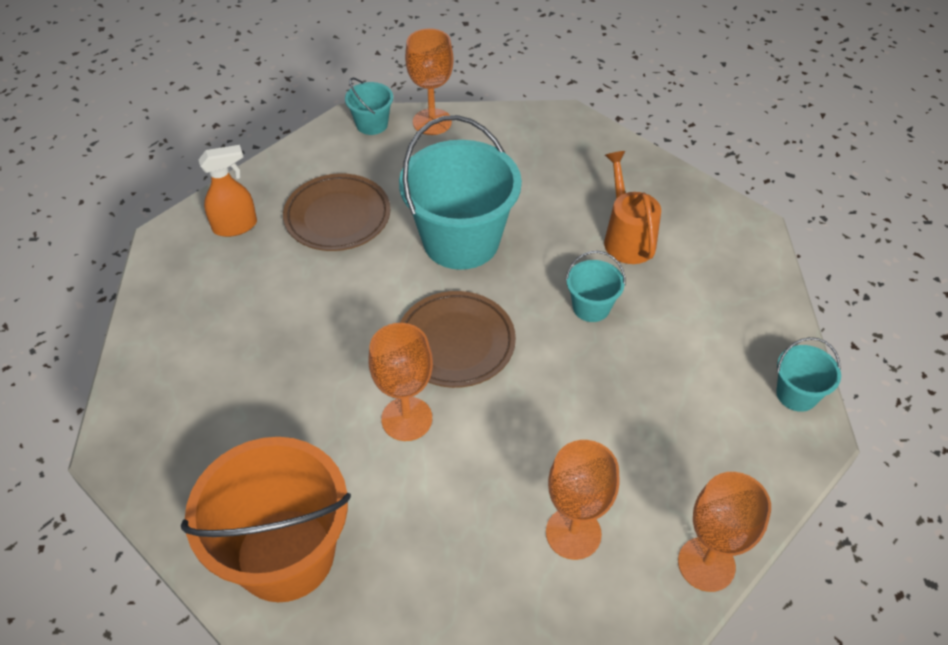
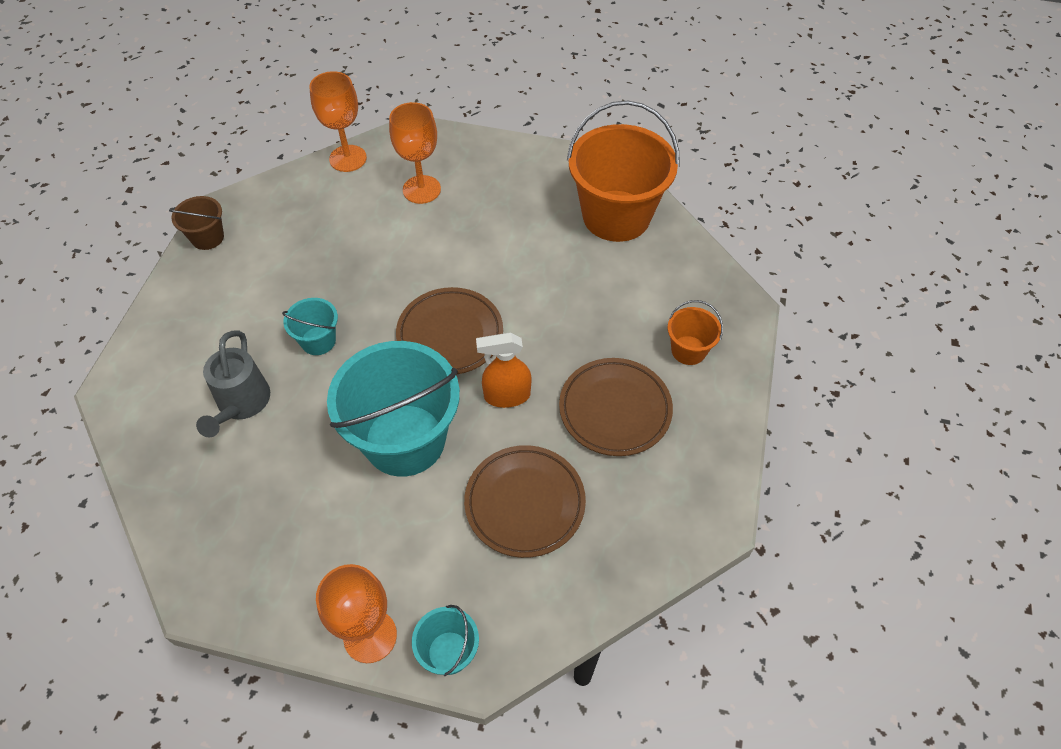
camera: 165 degrees left, 5 degrees up
(186, 382) = (688, 350): none -> orange bucket
(235, 226) = (639, 517): orange spray bottle -> orange spray bottle (506, 396)
(264, 306) = (615, 410): none -> brown plate
(406, 419) = (510, 283): orange goblet -> none
(626, 237) = (241, 405): orange watering can -> grey watering can
(796, 394) = (207, 237): turquoise bucket -> brown bucket

